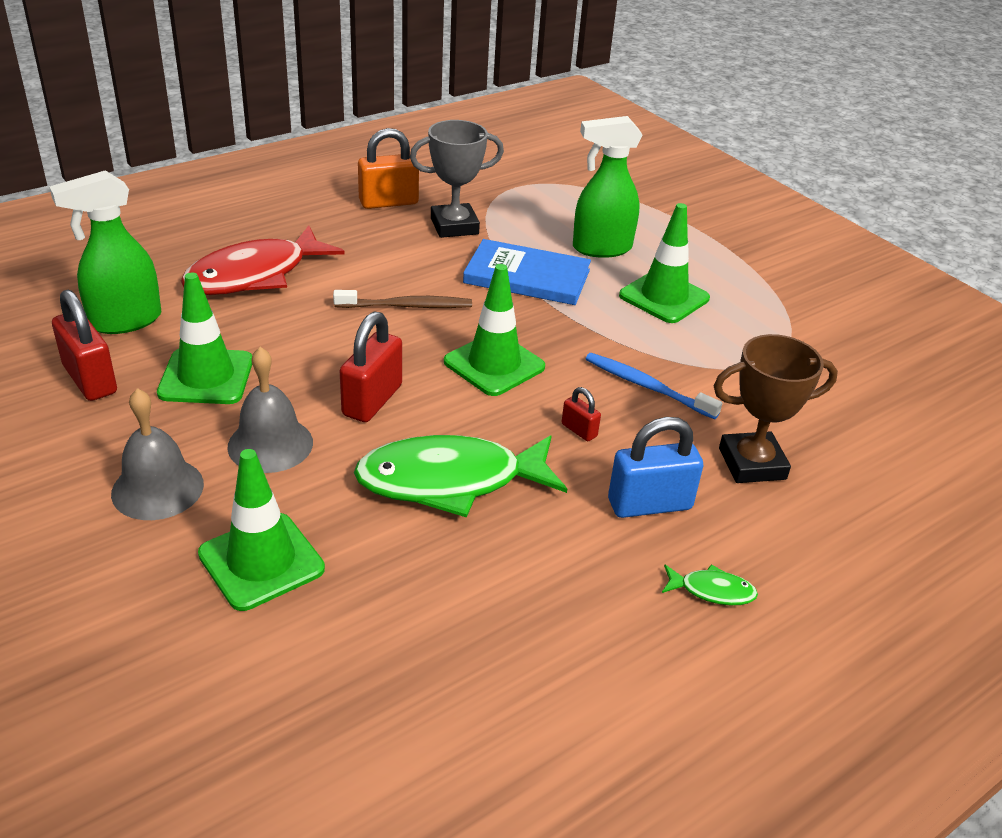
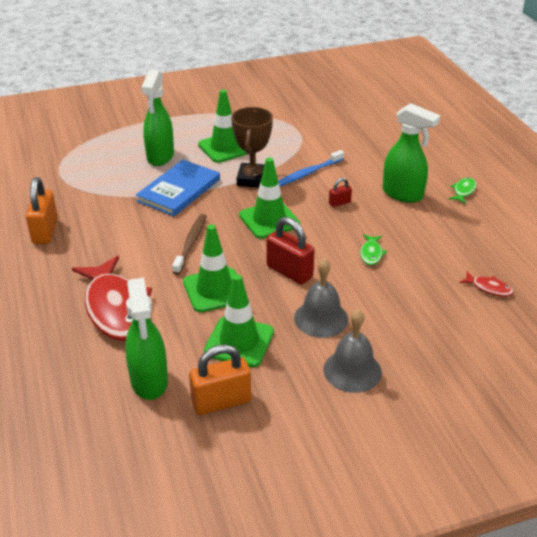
camera: 70 degrees left, 0 degrees up
(90, 380) = (221, 402): red padlock -> orange padlock
(261, 561) = (424, 331): green traffic cone -> green traffic cone (214, 290)
(402, 644) = (489, 288): none -> red fish
(450, 481) = (371, 253): green fish -> green fish, size x0.42
(454, 226) = (98, 208): grey trophy -> none
(649, 504) = (403, 194): blue padlock -> green spray bottle
(752, 464) = (379, 158): brown trophy -> brown trophy (253, 179)

